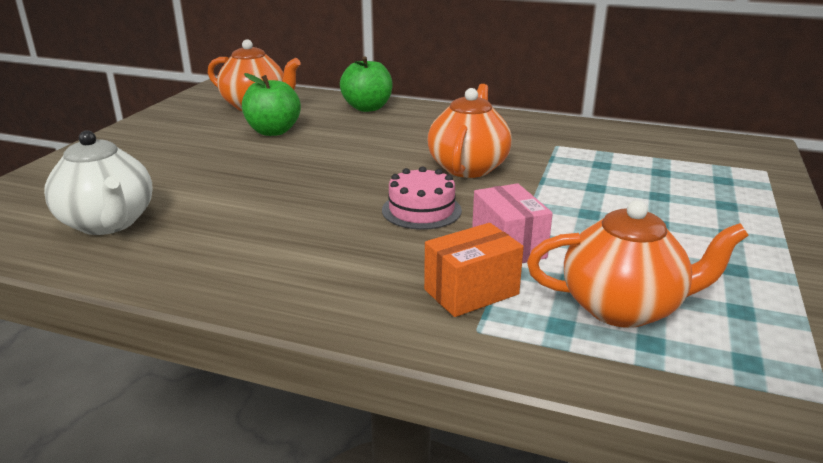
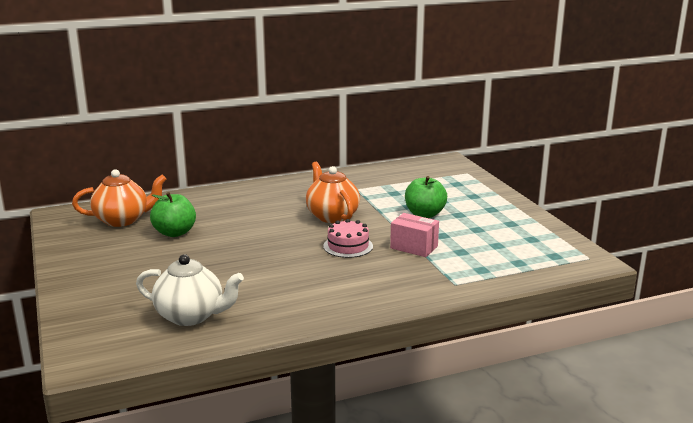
camera: 40 degrees left, 5 degrees down
(367, 108) = (205, 198): green apple -> green apple (424, 214)
(471, 292) = (430, 272): orange box -> none
(623, 307) = (493, 254): orange teapot -> none

